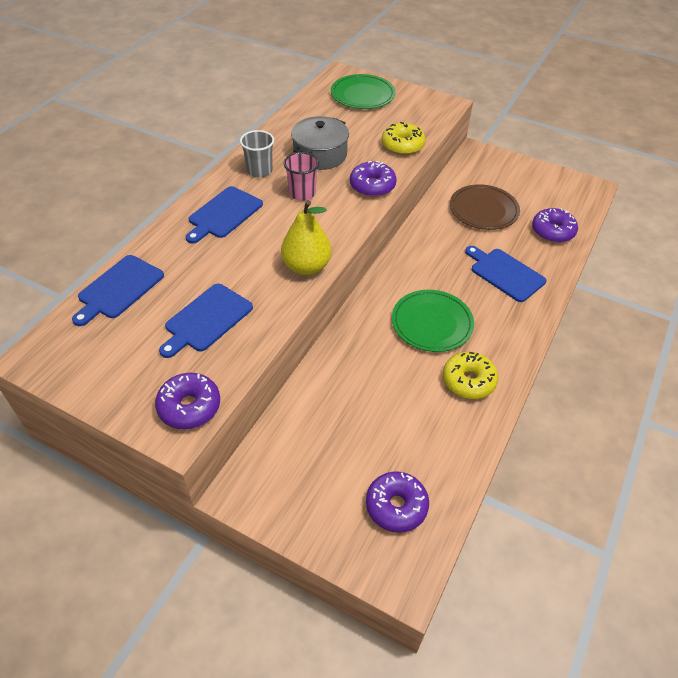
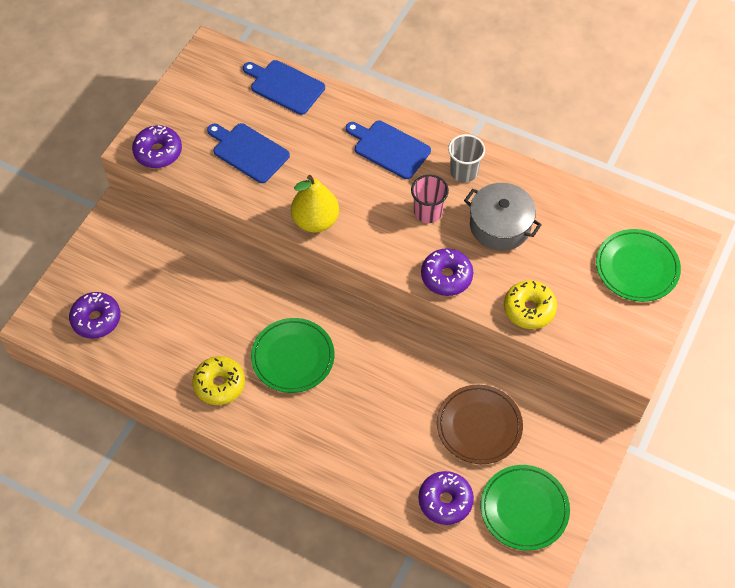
camera: 90 degrees right, 10 degrees up
(505, 273) = (368, 436): blue cutting board -> none
(548, 192) = (524, 509): none -> green plate

